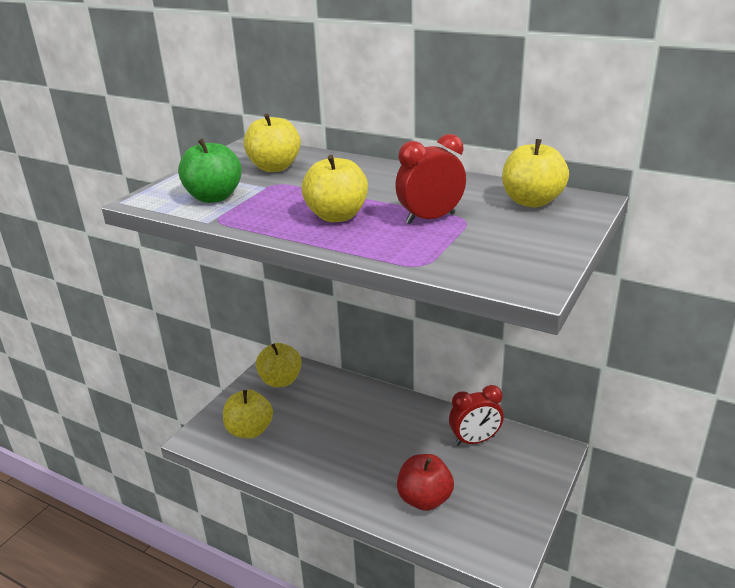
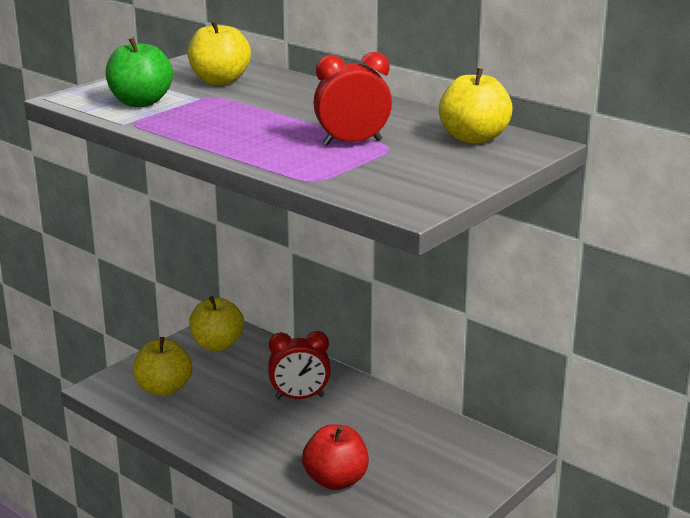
camera: 10 degrees right, 5 degrees down
(337, 216) = (256, 131): yellow apple -> none
(475, 440) = (420, 434): red clock -> red clock (299, 397)

